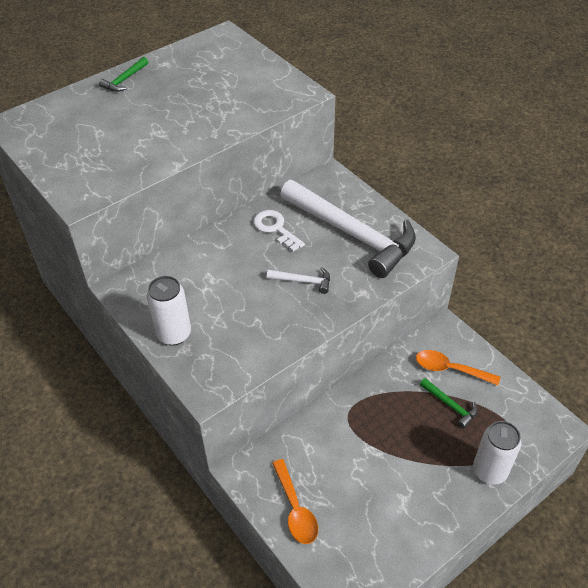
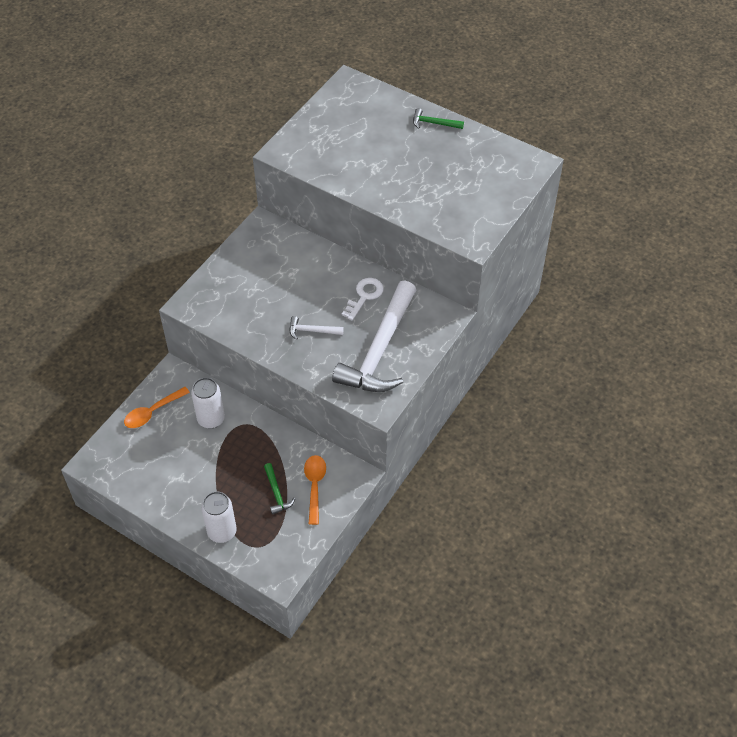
camera: 70 degrees right, 5 degrees up
(174, 334) = (230, 269): white can -> white can (211, 419)
(303, 281) = (312, 331): white hammer -> white hammer turned 105 degrees clockwise
(450, 405) = (276, 493): green hammer -> green hammer turned 45 degrees counterclockwise

